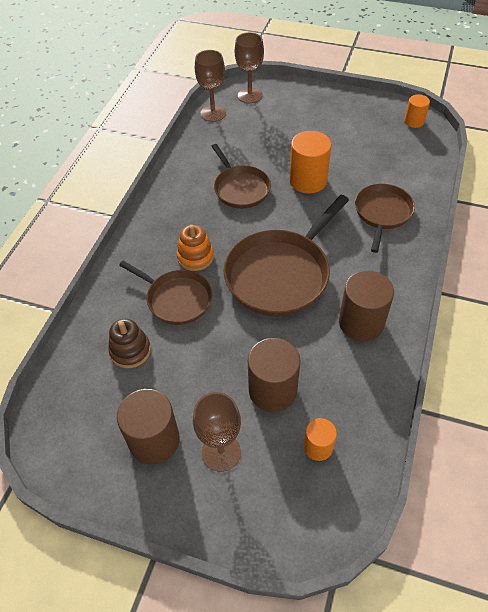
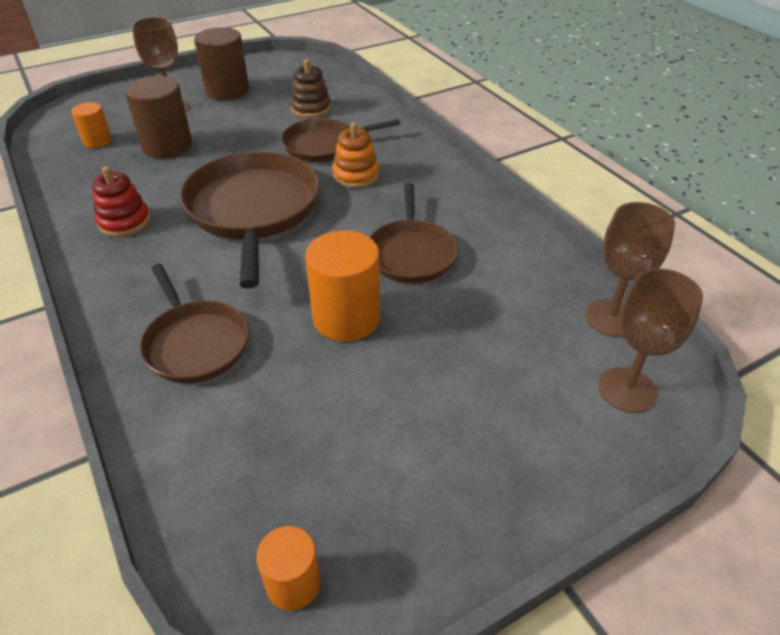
camera: 130 degrees right, 10 degrees down
(240, 188) = (411, 254): brown pan -> brown pan turned 105 degrees counterclockwise
(361, 323) = (124, 222): brown cylinder -> red stacking toy

